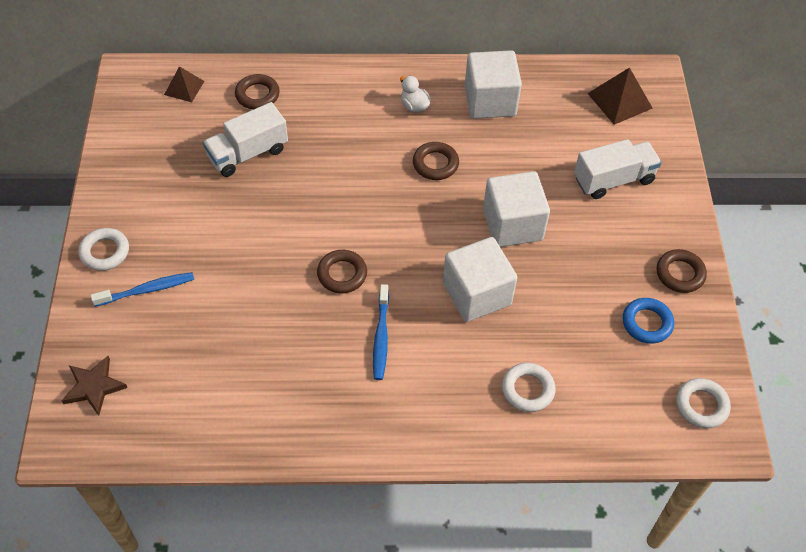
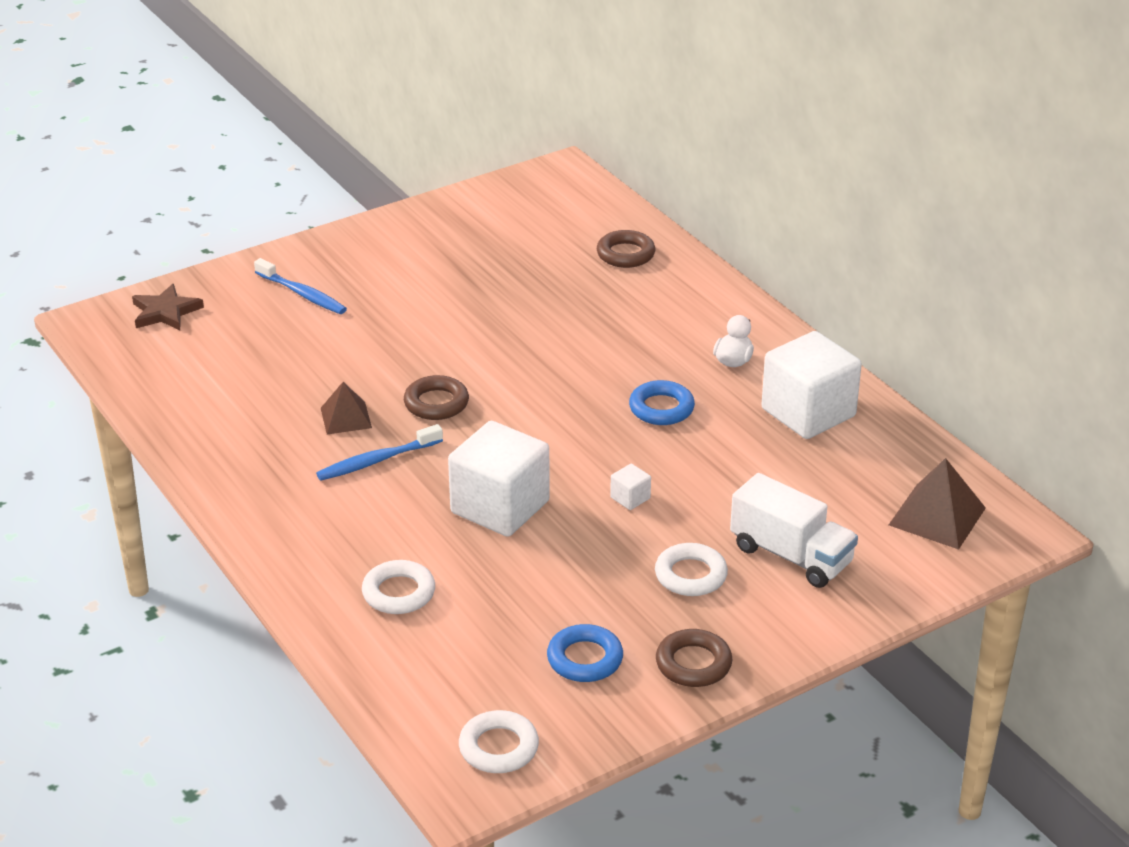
camera: 60 degrees right, 20 degrees down
(105, 252) = (325, 252): white ring -> white ring (690, 575)
(184, 87) = (583, 208): brown pyramid -> brown pyramid (346, 418)
(248, 153) = (537, 281): white truck -> none
(435, 164) = (661, 408): brown ring -> blue ring
(512, 225) = (630, 498): white cube -> white cube, size x0.40

